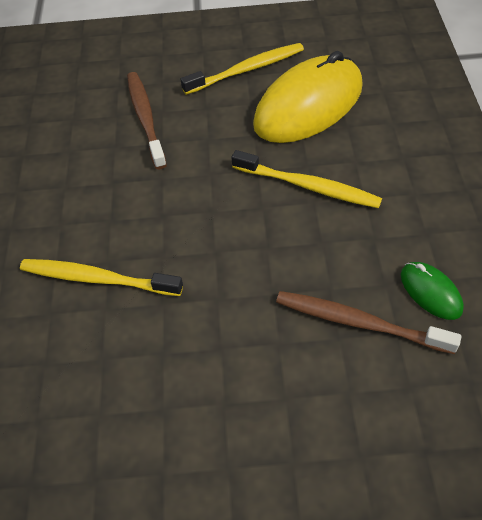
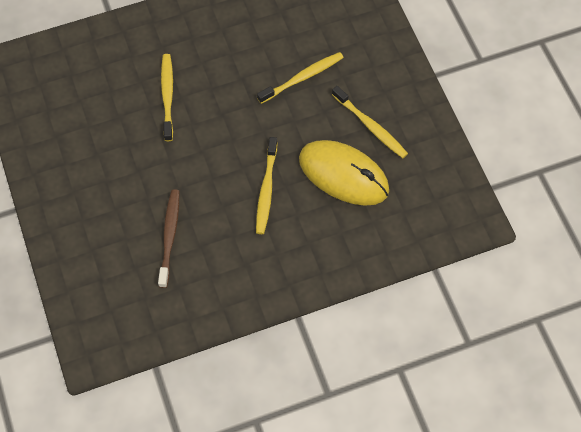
camera: 70 degrees right, 10 degrees up
(145, 118) = (302, 78): brown toothbrush -> yellow toothbrush
(430, 292) = (199, 271): green mouse -> none

